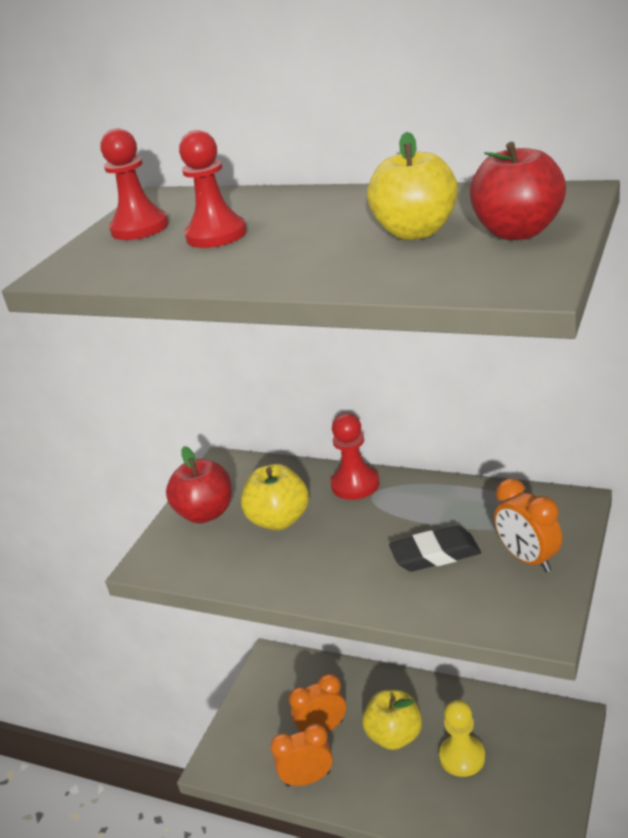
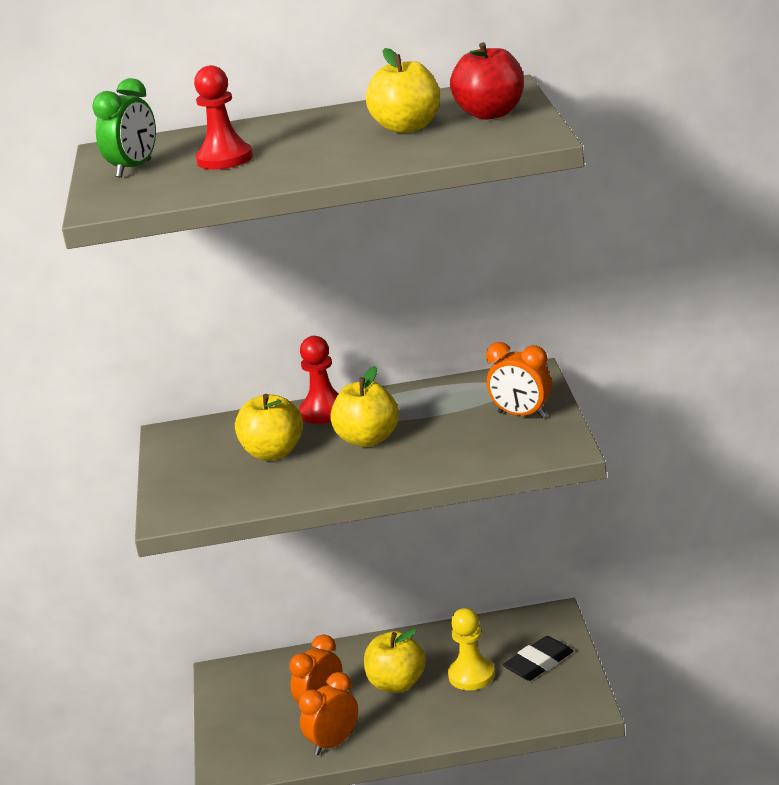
camera: 30 degrees left, 5 degrees down
(139, 228) = (134, 169): red pawn -> green clock
(206, 513) = (191, 469): red apple -> none
(366, 535) = (368, 439): none -> yellow apple
(435, 554) = (441, 434): black eraser -> black eraser (538, 663)

